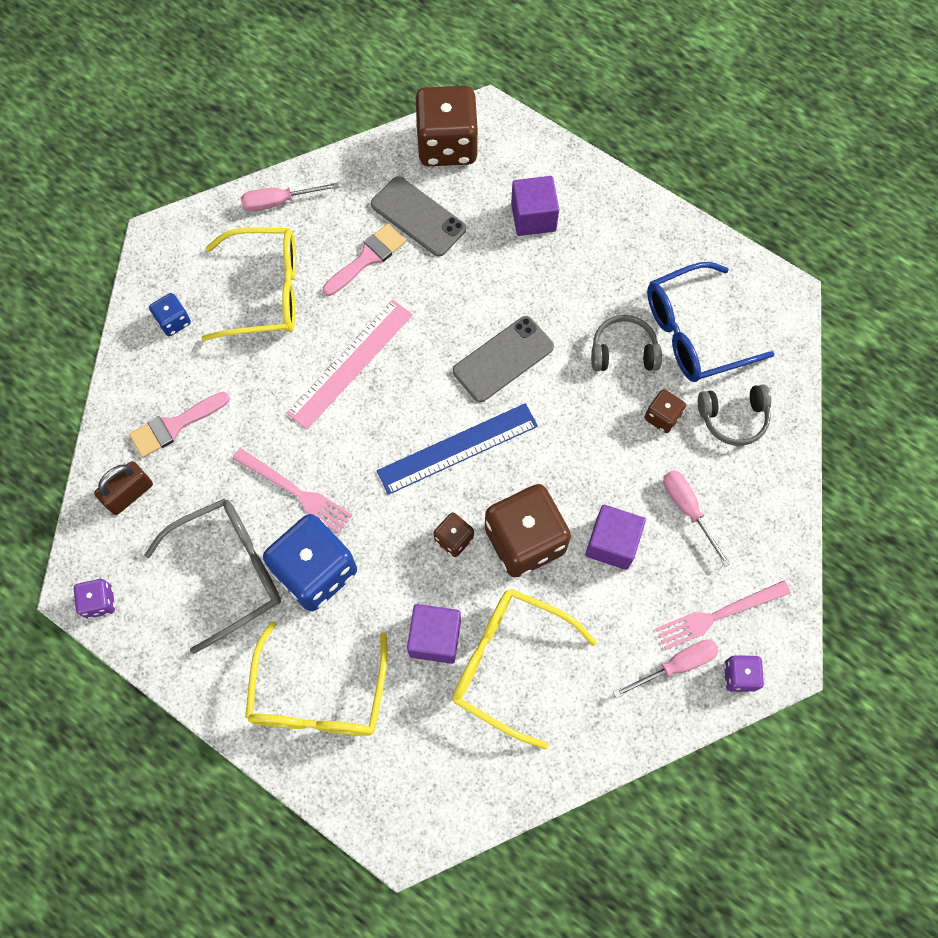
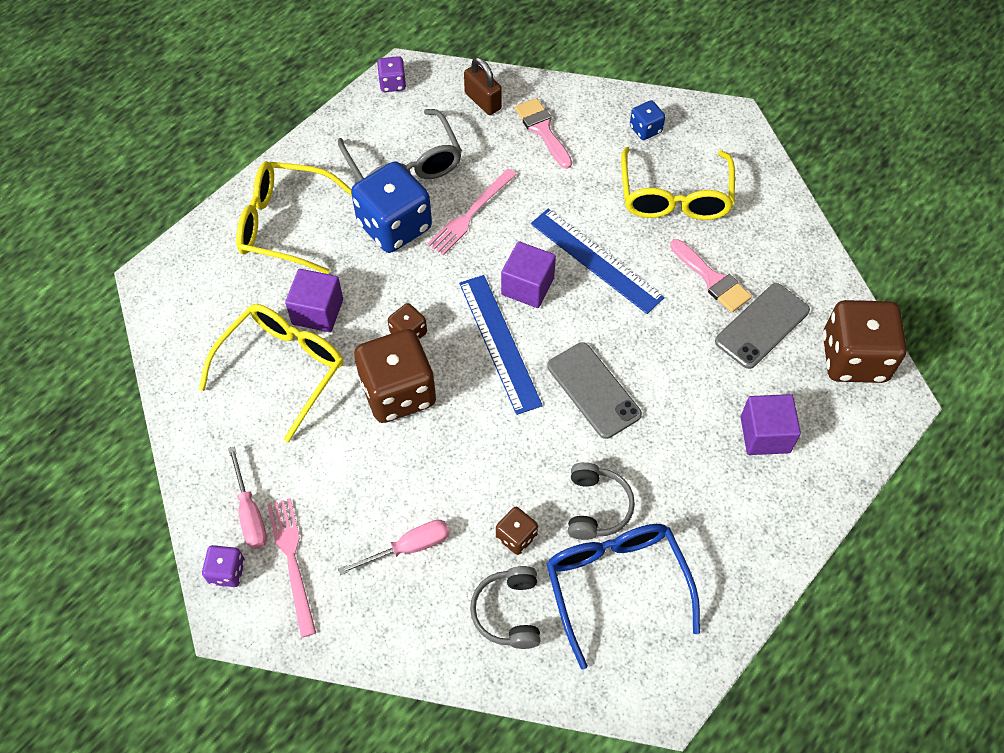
camera: 95 degrees right, 10 degrees down
(279, 202) = (775, 209): pink screwdriver -> none
(350, 363) = (596, 260): pink ruler -> blue ruler
(612, 543) = (383, 470): purple cube -> purple cube (527, 286)

